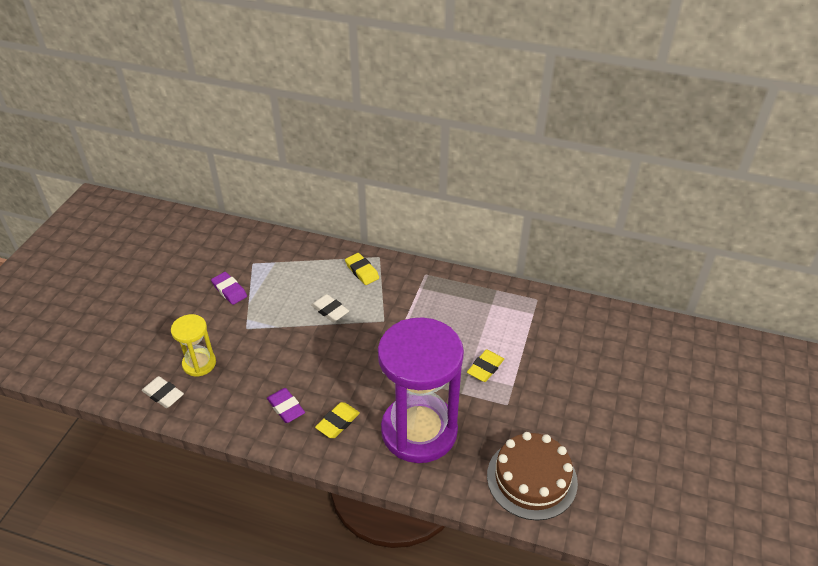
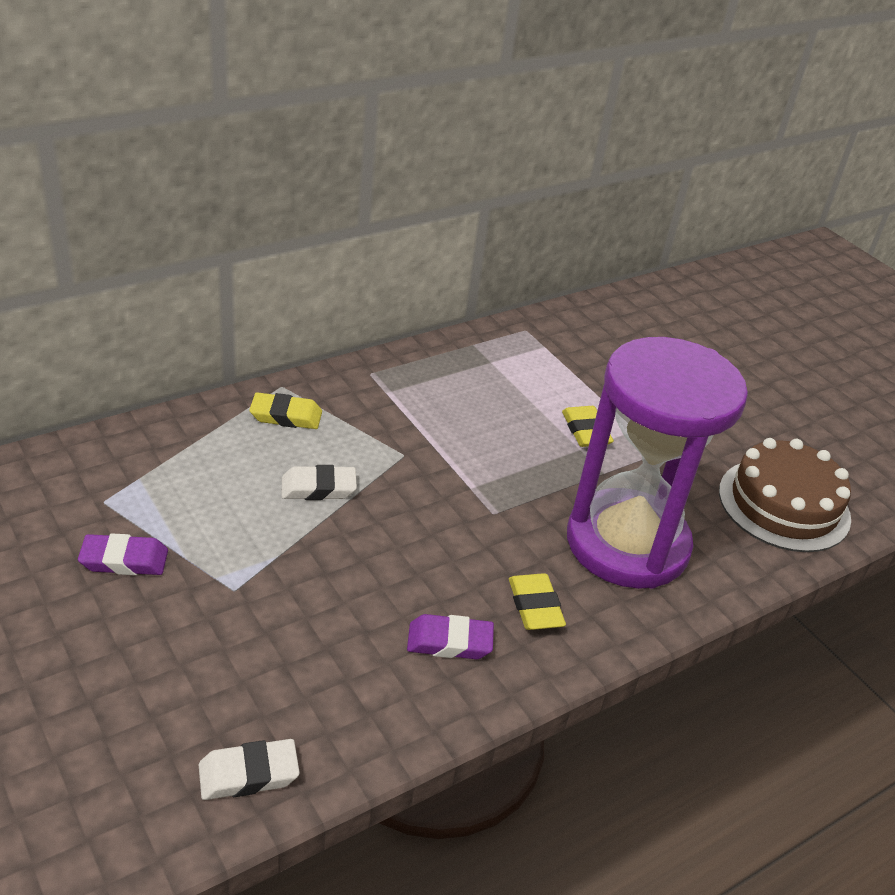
camera: 55 degrees left, 5 degrees down
(199, 363) = (237, 688): yellow hourglass -> none

